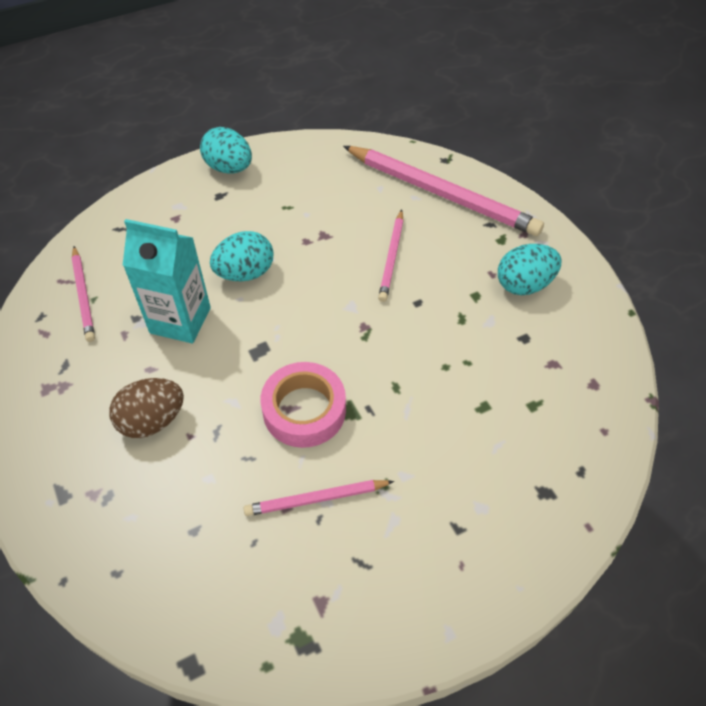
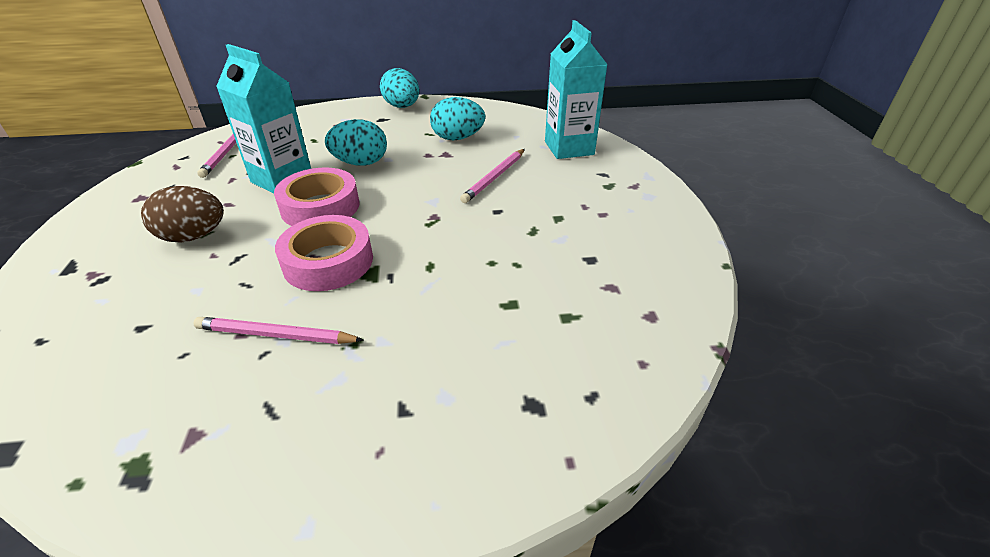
camera: 20 degrees right, 15 degrees down
(248, 346) = (320, 207): none -> pink tape
(441, 194) = (569, 148): pink pencil -> turquoise carton
(524, 284) = (613, 219): turquoise egg -> turquoise egg (457, 138)

